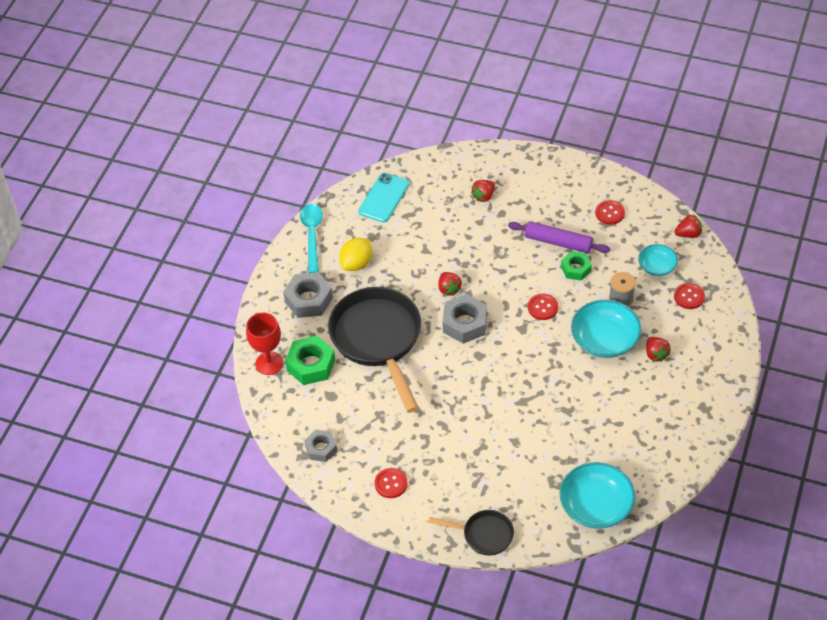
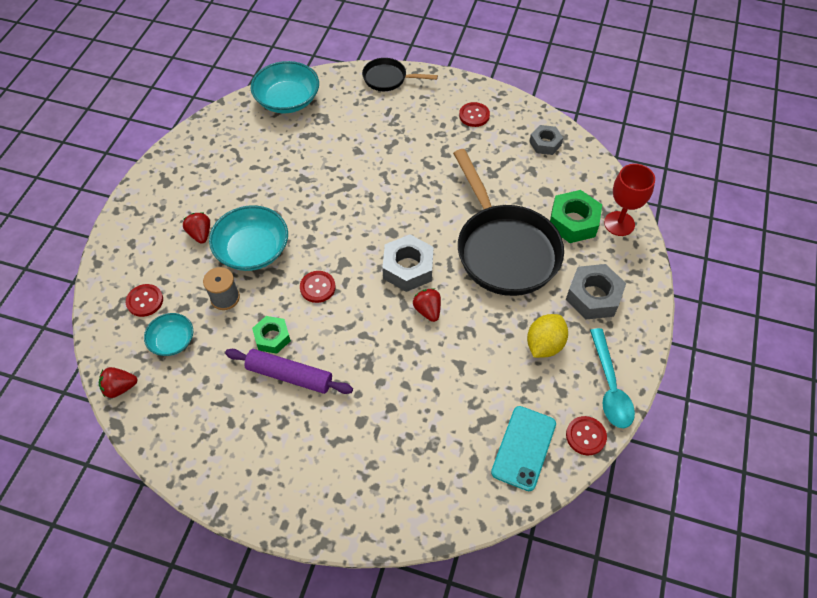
camera: 175 degrees right, 5 degrees up
(484, 196) = (384, 450): red strawberry -> none
(610, 213) = (215, 421): red button -> red button (585, 436)

